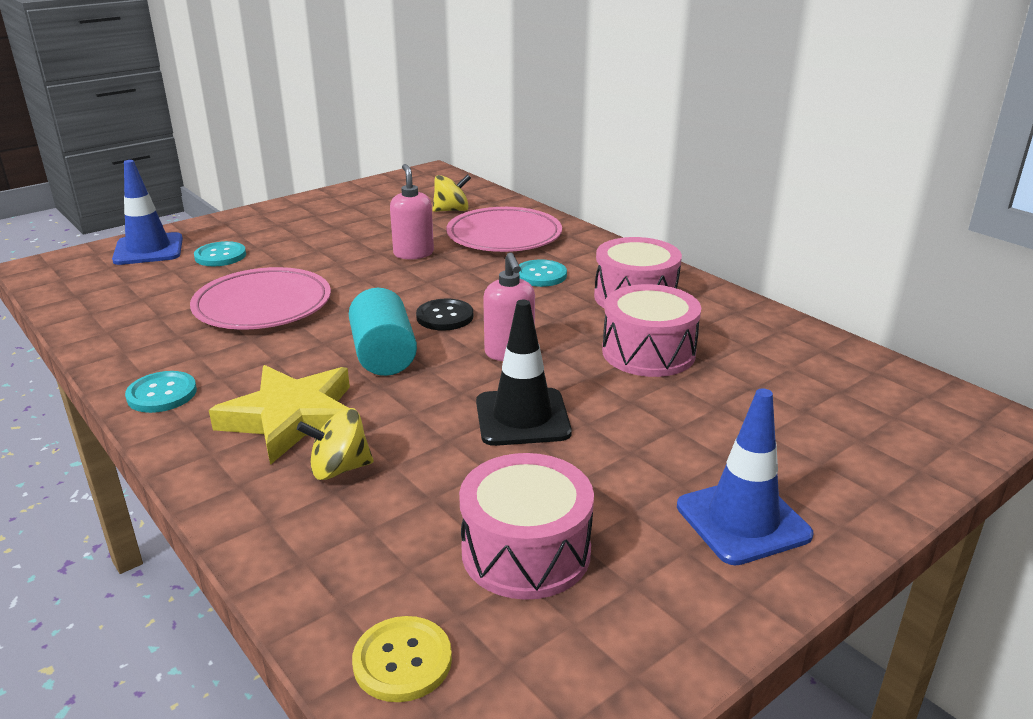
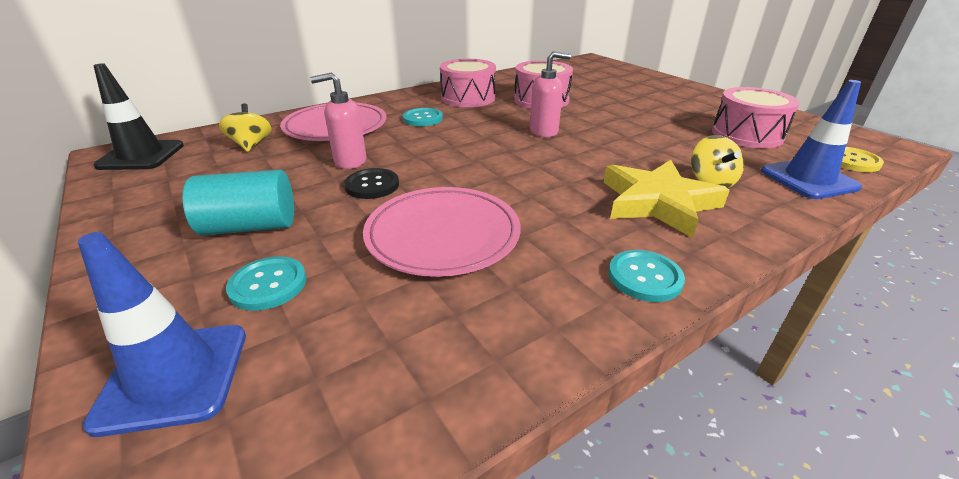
camera: 85 degrees left, 5 degrees up
(384, 355) = (551, 171): turquoise cylinder -> turquoise cylinder (250, 226)
(445, 317) = (486, 150): black button -> black button (372, 185)
(522, 417) = (624, 131): black traffic cone -> black traffic cone (141, 156)
(742, 521) = (689, 97): blue traffic cone -> blue traffic cone (808, 179)

